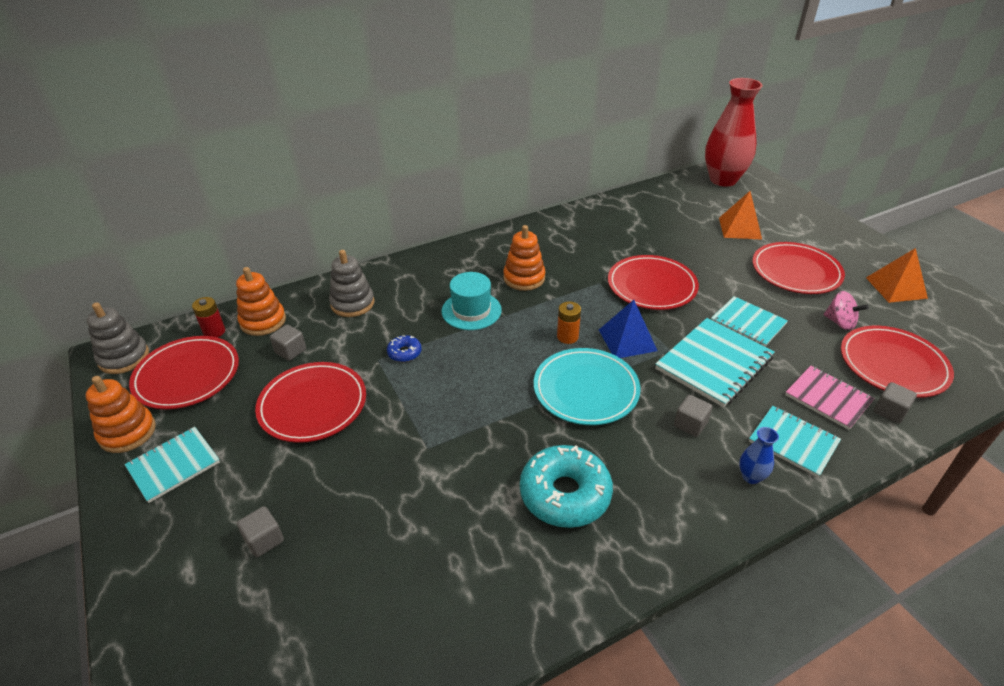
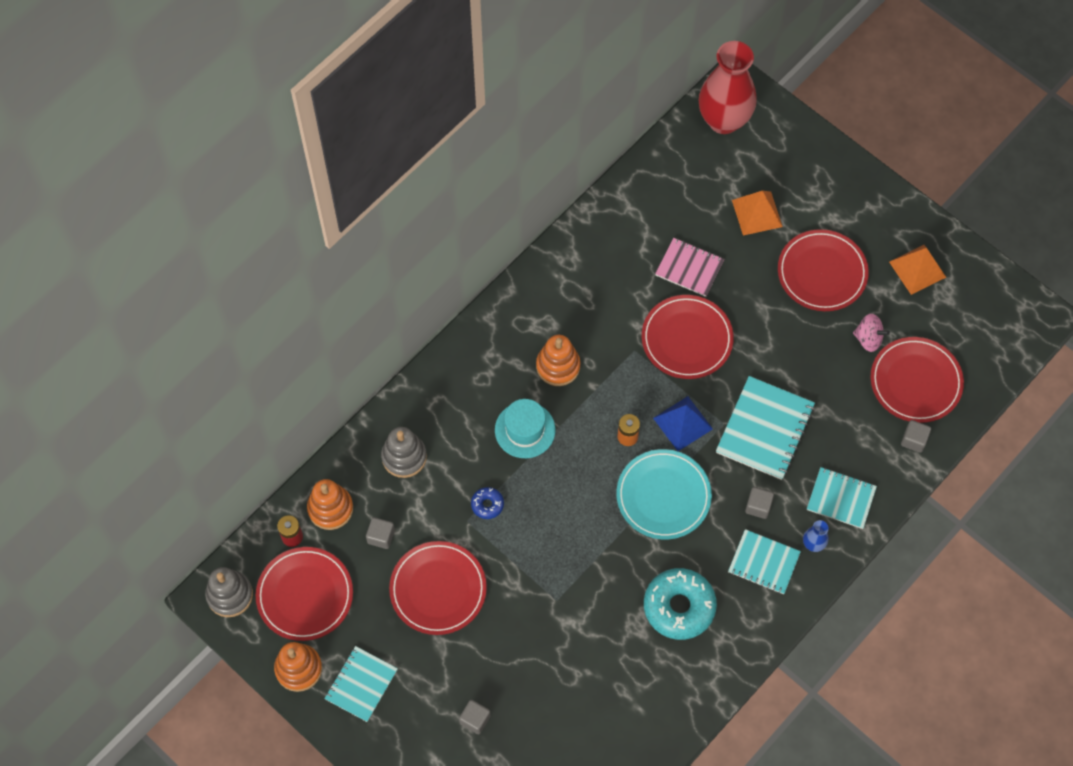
camera: 20 degrees left, 25 degrees up
(748, 323) = (786, 365): turquoise notebook -> turquoise notebook (763, 562)
(828, 398) = (864, 441): pink notebook -> pink notebook (689, 268)

